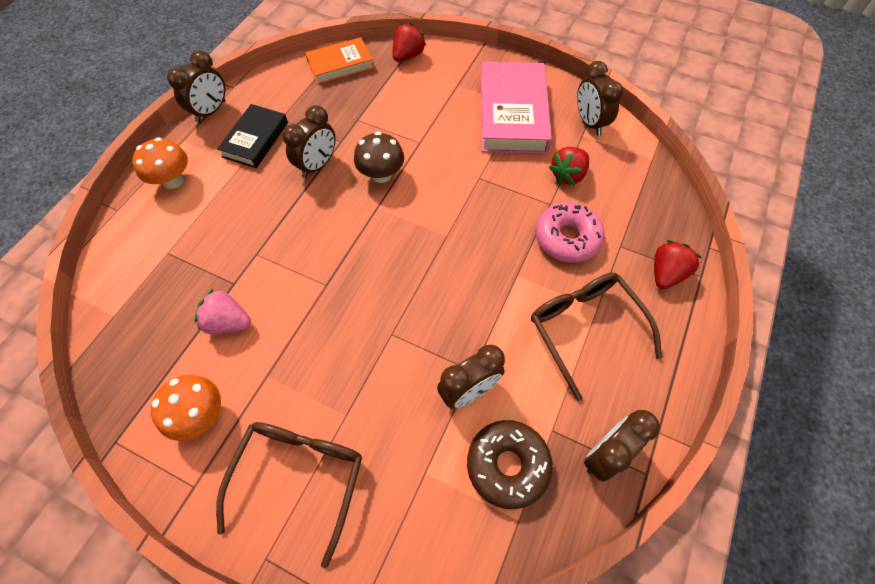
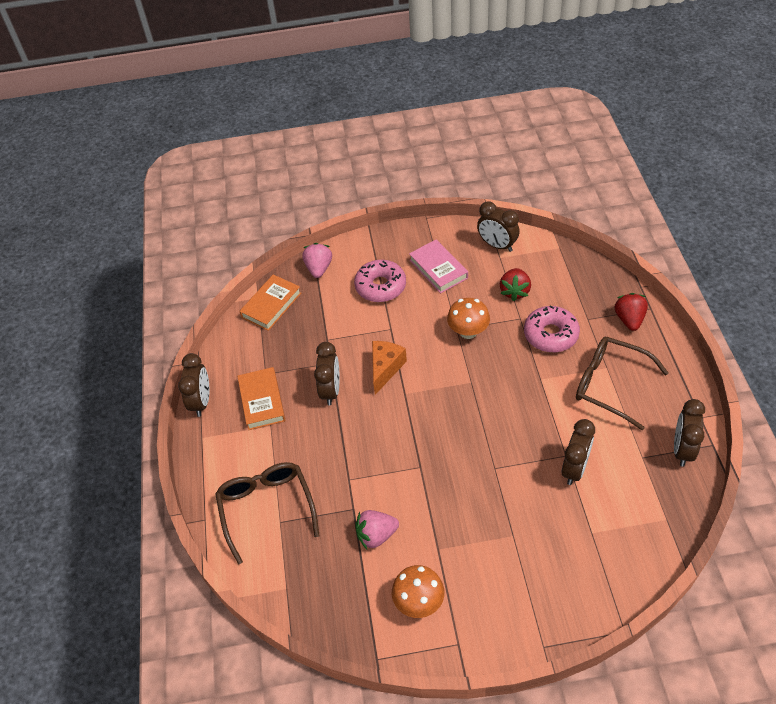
camera: 30 degrees left, 10 degrees down
(173, 180) = (227, 470): orange mushroom -> orange mushroom (468, 332)
(255, 139) = (262, 401): black book -> orange book
(299, 477) = (519, 589): brown glasses -> brown glasses (266, 508)
(381, 175) = (385, 368): brown mushroom -> orange cheese
(408, 56) = (319, 268): red strawberry -> pink strawberry
(446, 100) = (380, 286): none -> pink donut
(507, 465) = (634, 494): brown donut -> none
(513, 114) = (438, 269): pink book -> pink book, size x0.60

